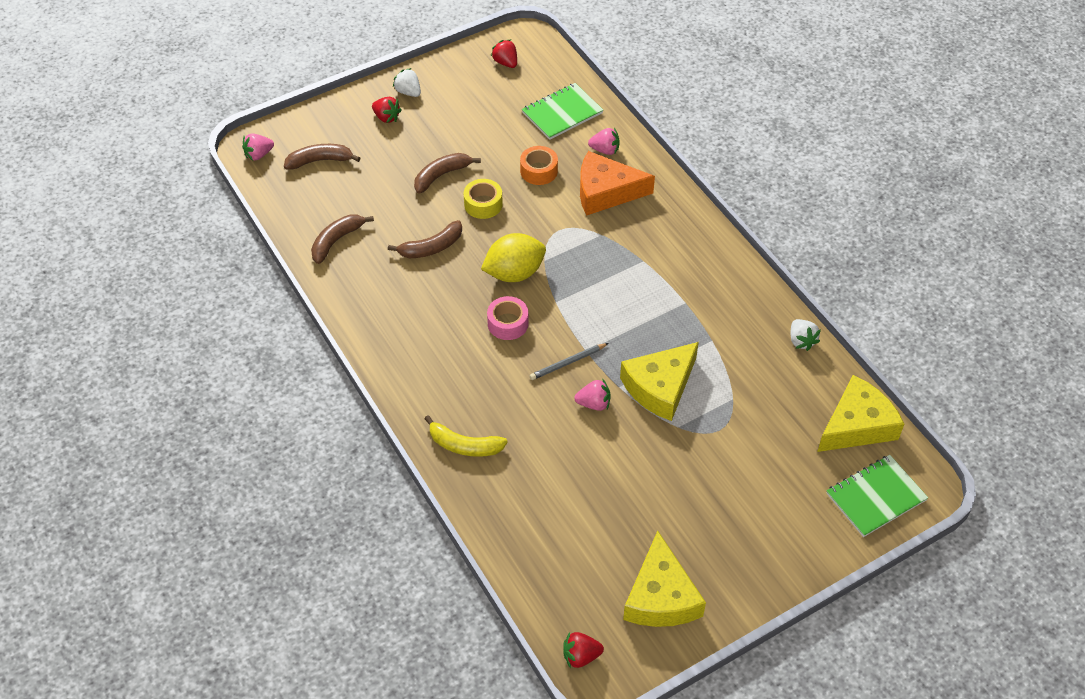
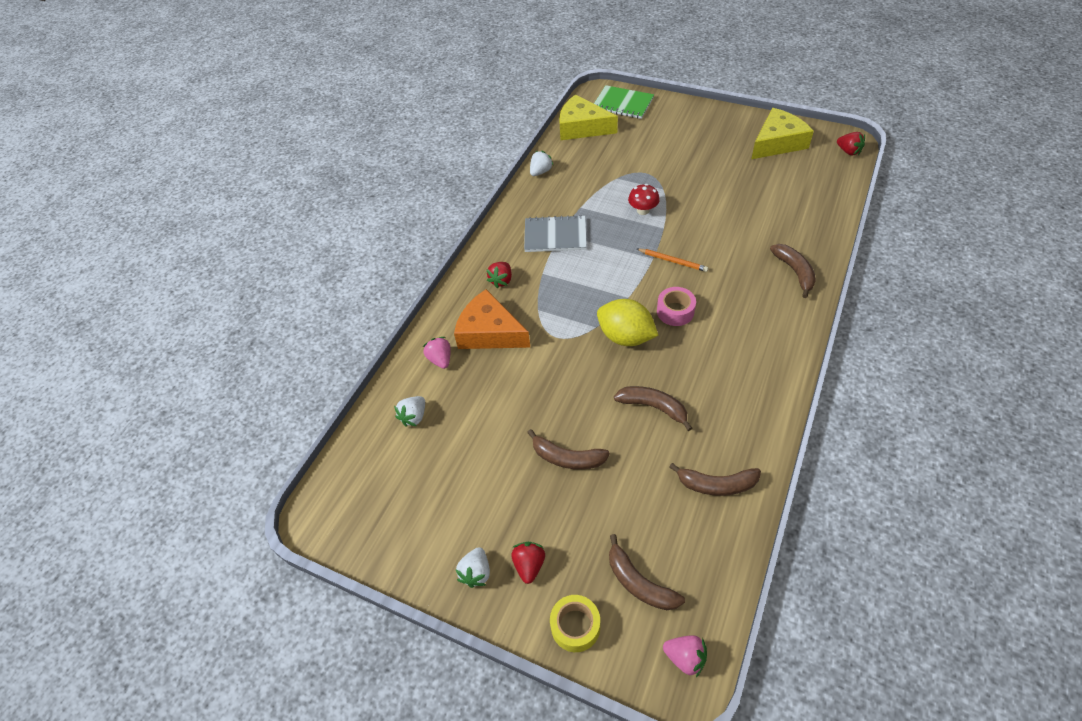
camera: 120 degrees left, 0 degrees up
(464, 445) = (794, 272): yellow banana -> brown banana
(483, 204) = (573, 403): yellow tape -> yellow tape (575, 626)
(506, 63) = (370, 510): red strawberry -> red strawberry (501, 280)
(539, 171) = (501, 389): orange tape -> none
(562, 113) = (414, 417): green notebook -> white strawberry
(568, 363) = (672, 261): grey pencil -> orange pencil
(594, 403) = (689, 232): pink strawberry -> none
(605, 192) = (489, 332): orange cheese -> orange cheese turned 150 degrees clockwise
(660, 387) = (643, 210): yellow cheese -> red mushroom
(686, 297) = (555, 235): none -> grey notebook

